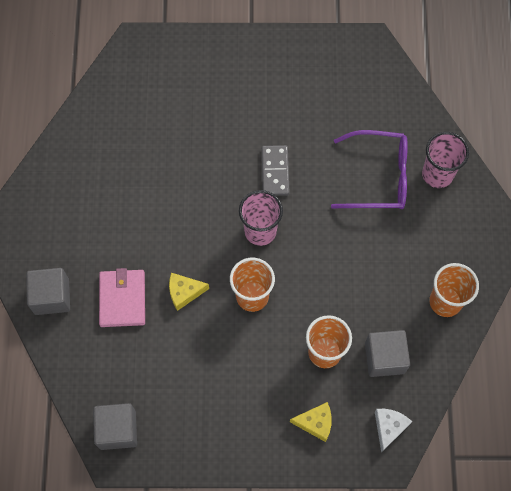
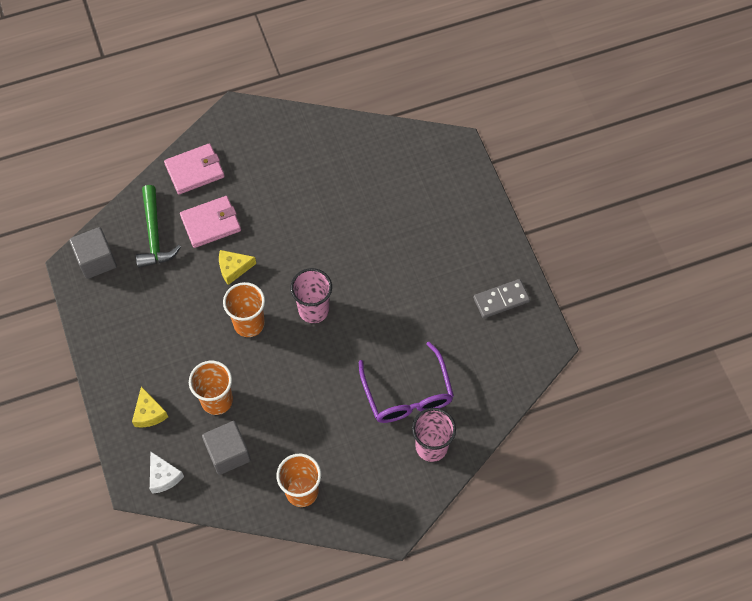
camera: 70 degrees right, 5 degrees down
(52, 296) = (195, 170): grey cube -> pink wallet
(111, 360) = (154, 234): none -> green hammer
(184, 292) = (233, 268): yellow cheese -> yellow cheese turned 75 degrees counterclockwise
(275, 171) = (377, 303): grey domino -> grey domino (501, 300)
(389, 427) = (164, 476): white cheese -> white cheese turned 60 degrees clockwise

